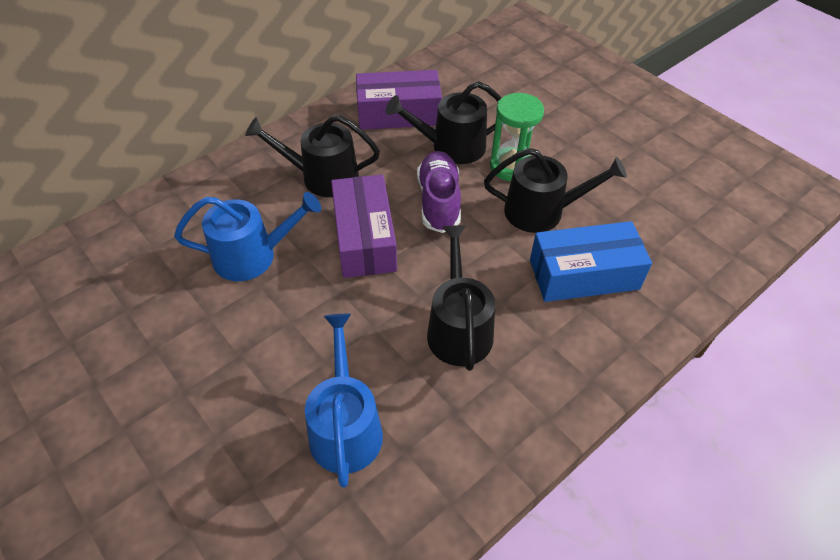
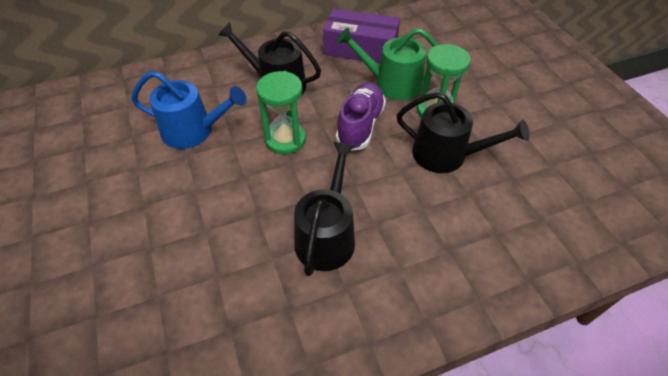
camera: 20 degrees right, 0 degrees up
(345, 427) = (192, 291): blue watering can -> none
(364, 238) = (285, 140): purple box -> green hourglass
(451, 147) = (392, 84): black watering can -> green watering can
(584, 274) = (461, 220): blue box -> none

